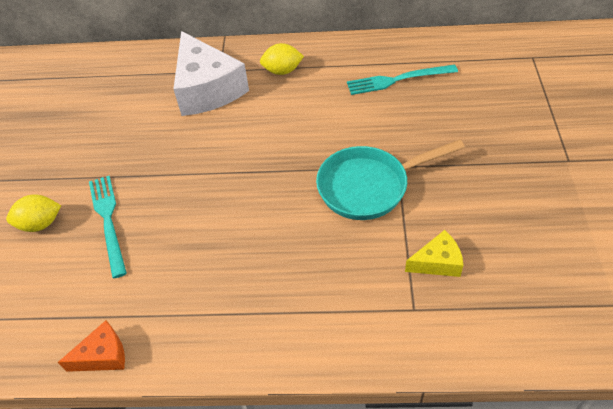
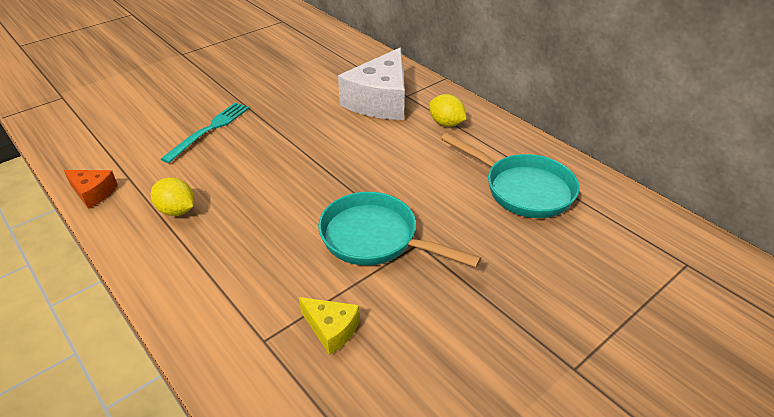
camera: 45 degrees right, 10 degrees down
(40, 224) = (182, 106): yellow lemon -> yellow lemon (177, 210)
(397, 80) = (523, 189): turquoise fork -> turquoise pan

